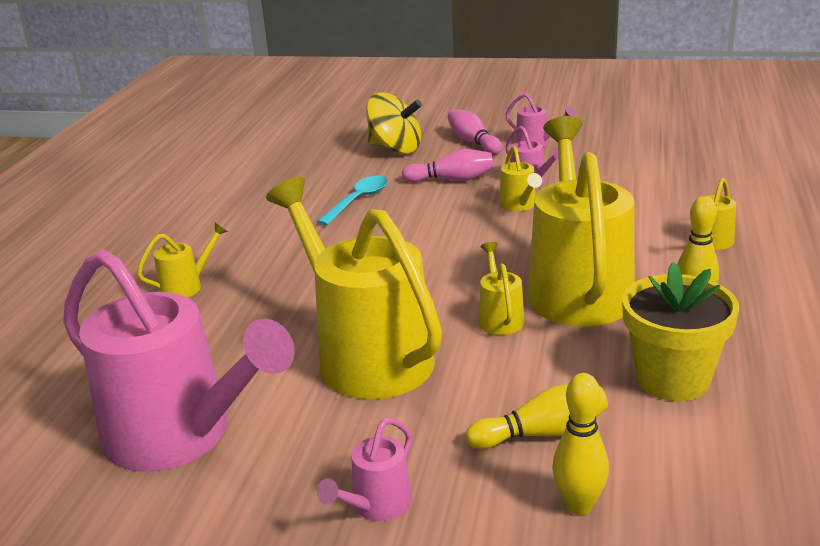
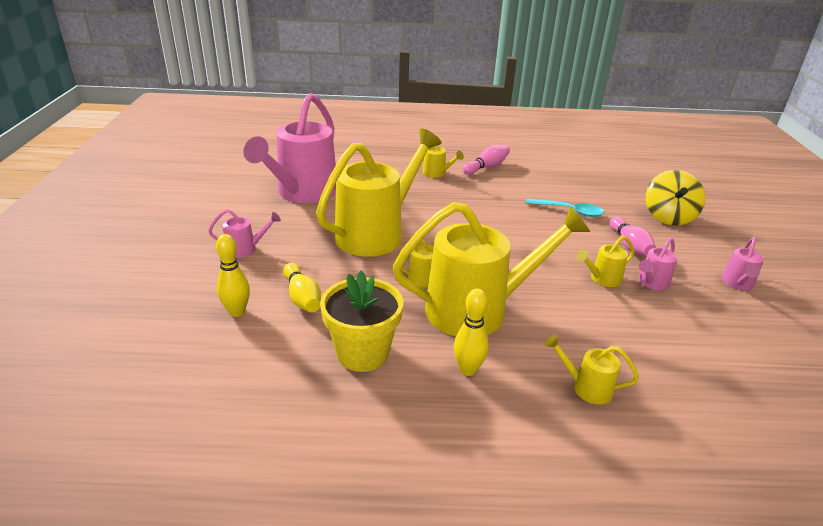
camera: 75 degrees right, 5 degrees up
(376, 506) = (246, 249): pink watering can -> pink watering can turned 150 degrees clockwise
(473, 142) = (711, 251): pink bowling pin -> pink bowling pin (486, 167)

